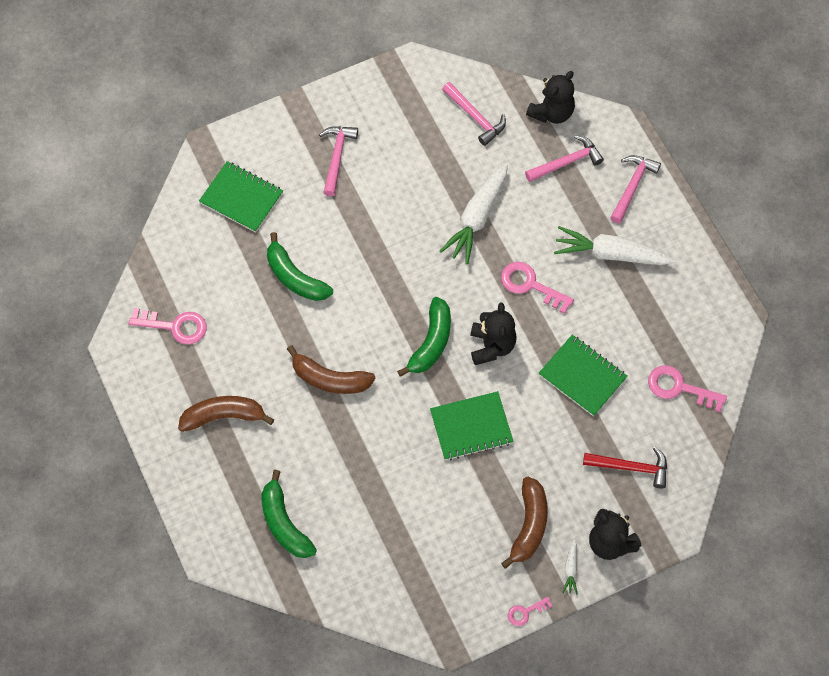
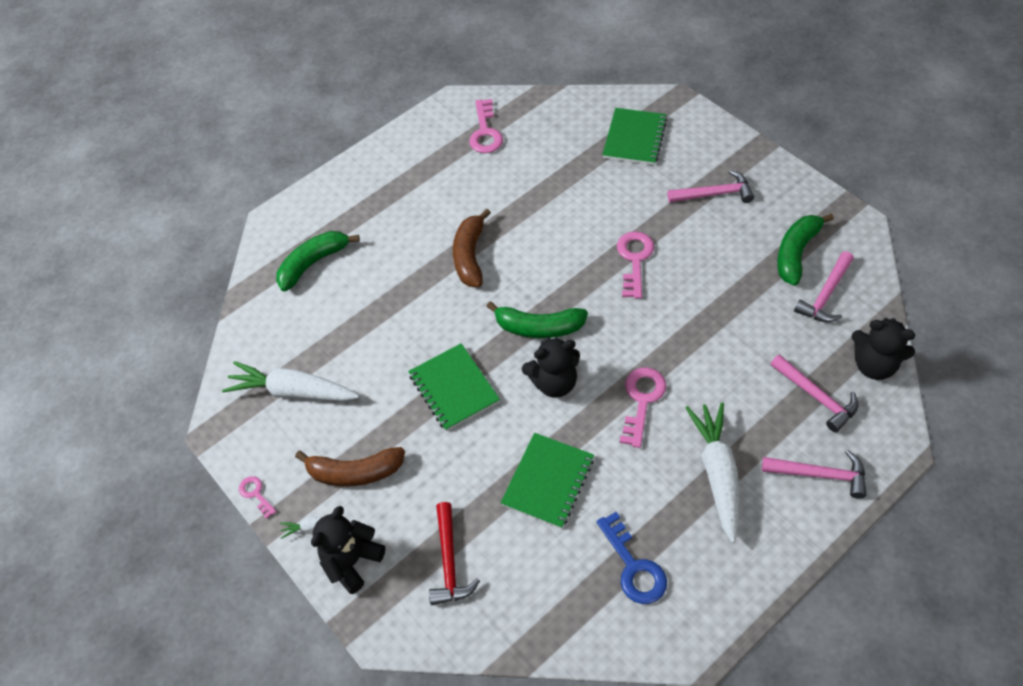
camera: 80 degrees right, 10 degrees down
(224, 416) = (408, 190): brown banana -> none
(295, 277) = (568, 200): green banana -> green banana (796, 253)
(477, 218) = (701, 329): white carrot -> white carrot (292, 391)
(670, 337) = (633, 566): none -> blue key
(679, 388) = (569, 594): pink key -> pink key (634, 260)

